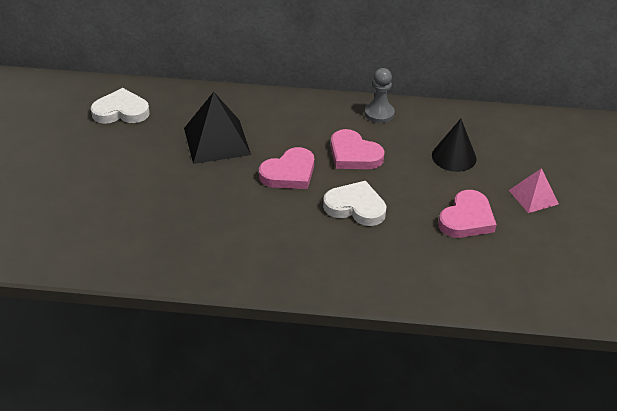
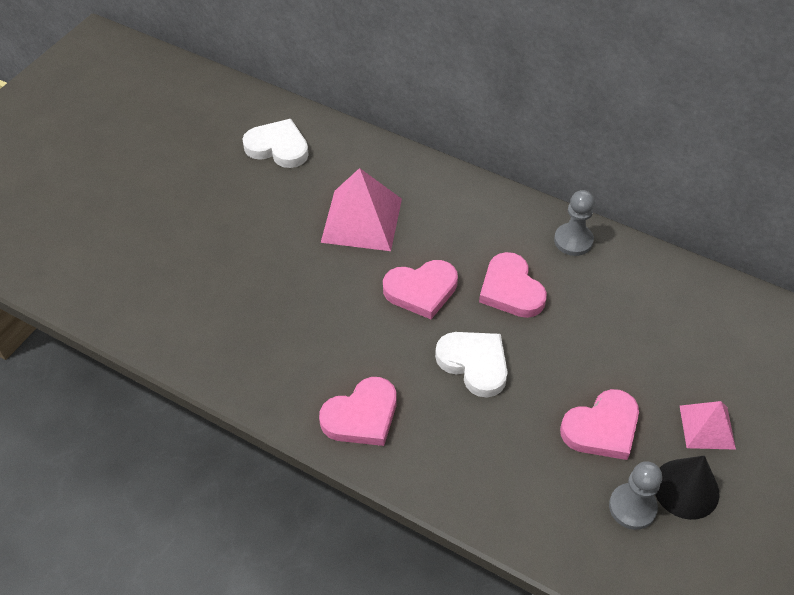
camera: 25 degrees right, 10 degrees up
(217, 141) = (361, 220): black pyramid -> pink pyramid
(293, 264) = (361, 416): none -> pink heart
(454, 157) = (634, 333): black cone -> black cone (686, 488)
(515, 258) = (632, 507): none -> grey pawn

